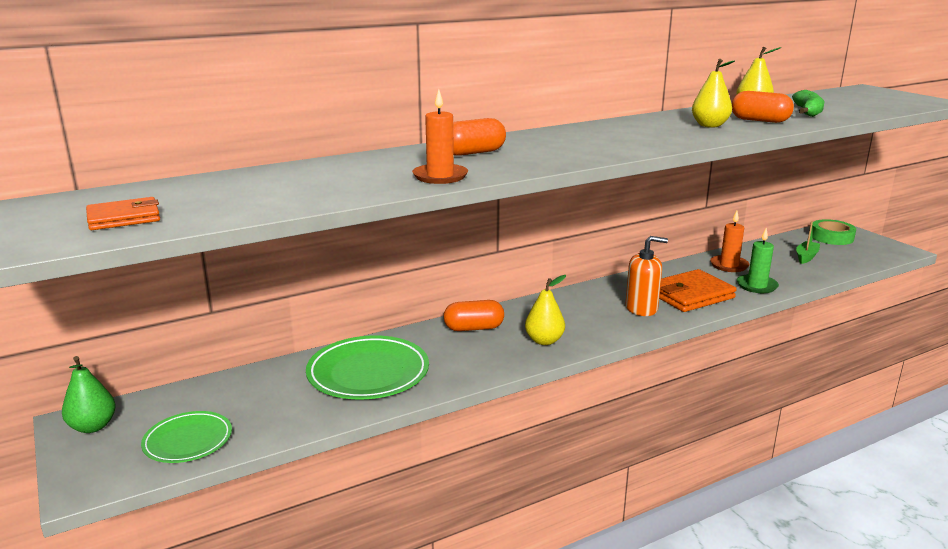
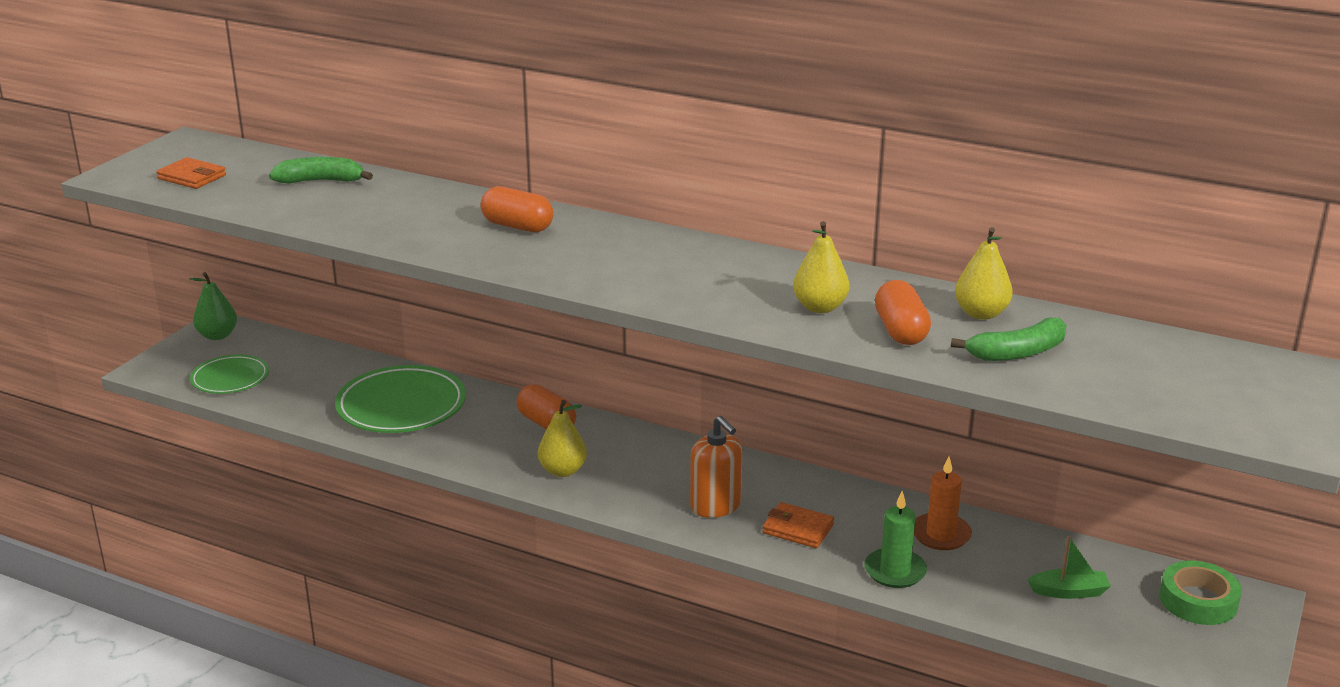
camera: 55 degrees right, 5 degrees up
(255, 182) = (321, 181): none -> green banana
(440, 176) = (417, 237): orange candle -> none
(690, 295) = (798, 529): orange wallet -> orange wallet, size x0.59

